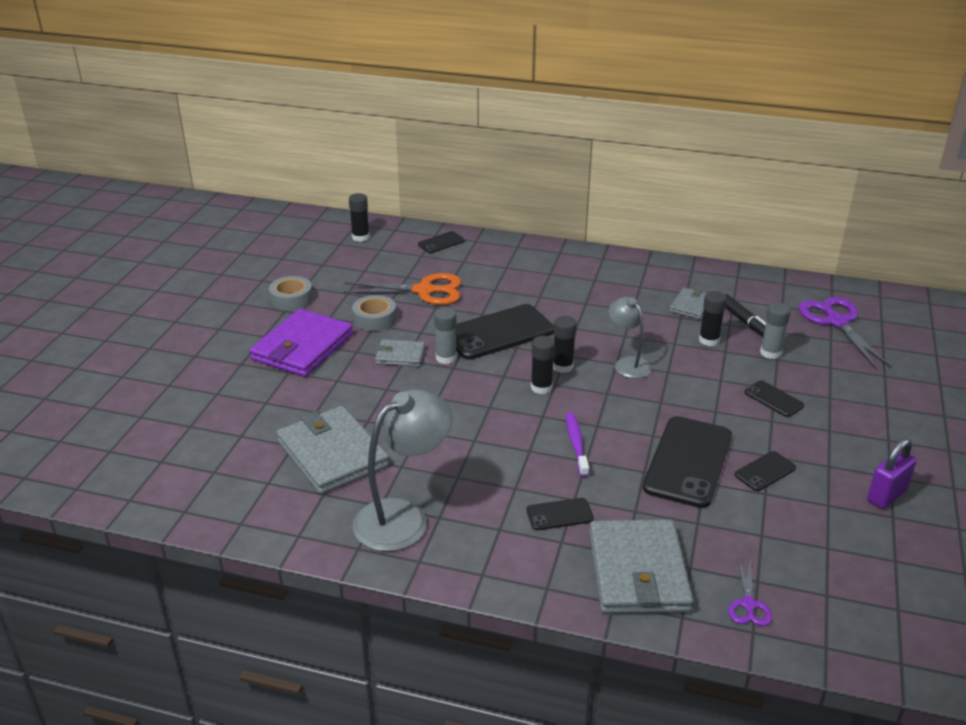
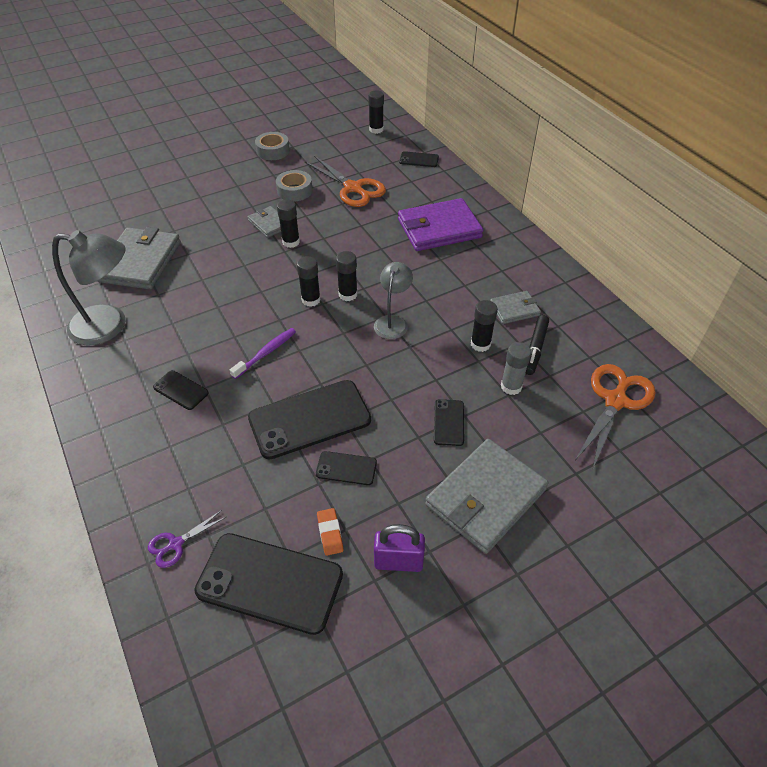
camera: 45 degrees right, 15 degrees up
(302, 347) = (230, 185): purple wallet -> purple wallet (439, 228)
(446, 358) = (291, 242): grey glue stick -> black glue stick
(498, 333) = (349, 245): black phone -> black phone (270, 582)
(638, 571) = (157, 463): grey wallet -> grey wallet (485, 497)
(824, 514) = (330, 533): none -> orange eraser
(836, 322) = (615, 401): purple scissors -> orange scissors

